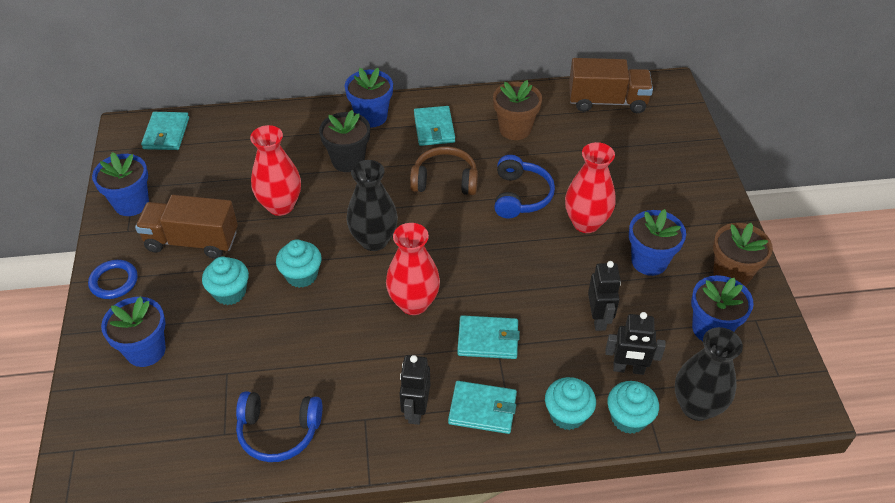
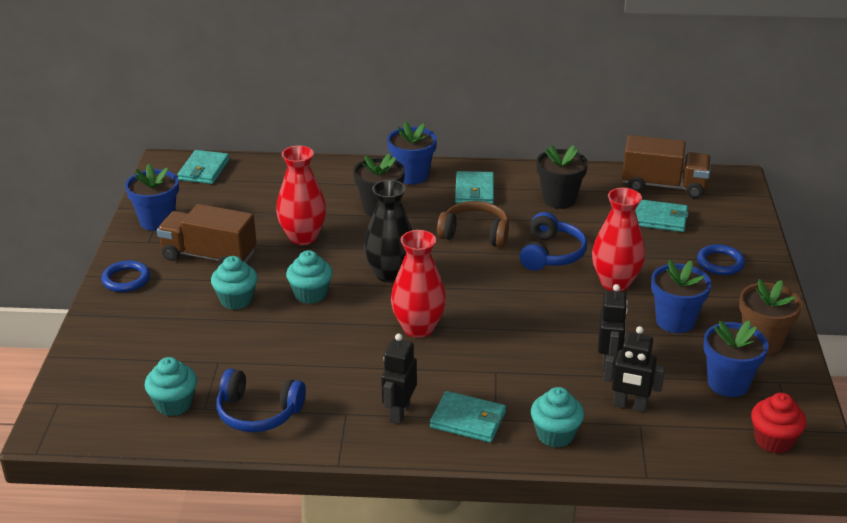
camera: 10 degrees right, 15 degrees down
(146, 350) = (144, 335): blue flower pot -> none
(488, 339) = (487, 365): turquoise wallet -> turquoise wallet (659, 218)
(515, 129) = (559, 199): brown flower pot -> black flower pot
(628, 418) = (619, 445): turquoise cupcake -> turquoise cupcake (174, 404)
(675, 186) = (720, 263): none -> blue ring
(696, 406) = (695, 445): black vase -> none
(764, 390) = (773, 440): none -> red cupcake

